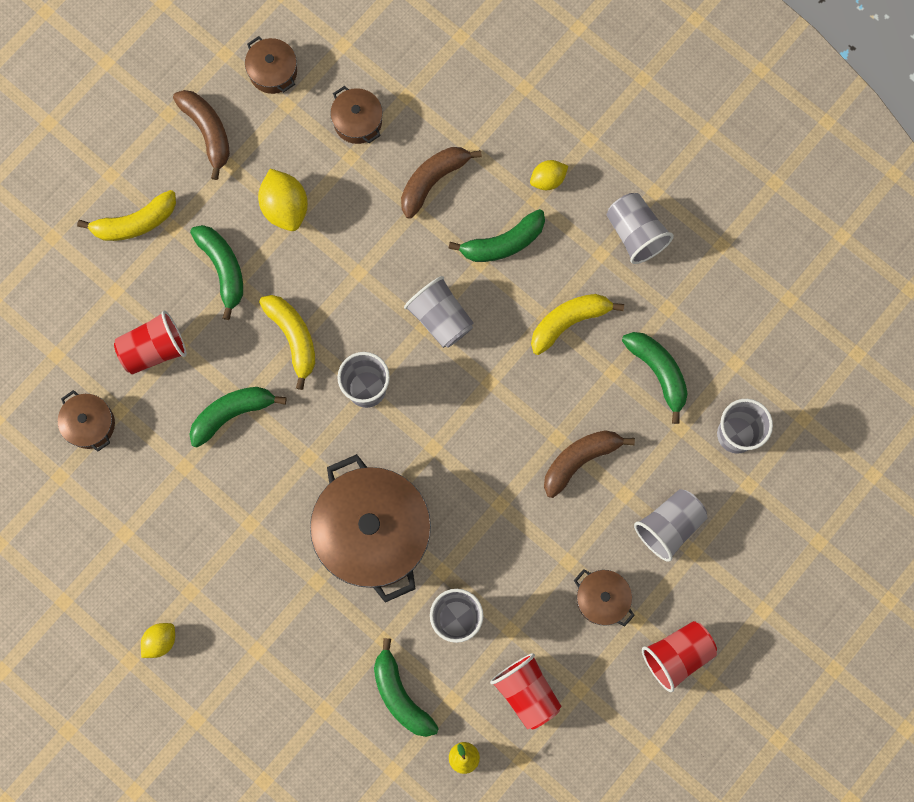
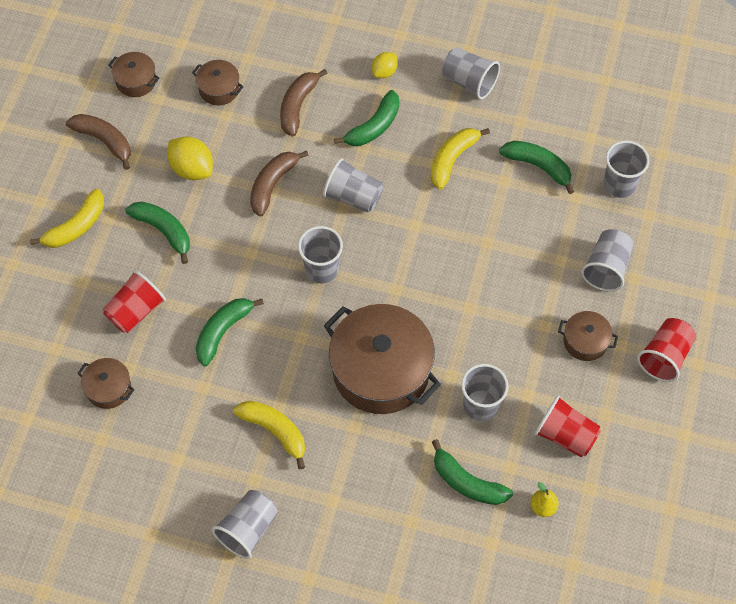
camera: 25 degrees left, 15 degrees down
(160, 641) = (248, 529): yellow lemon -> grey cup
(293, 337) = (245, 257): yellow banana -> yellow banana (275, 431)
(580, 460) = (513, 250): brown banana -> brown banana (272, 185)

